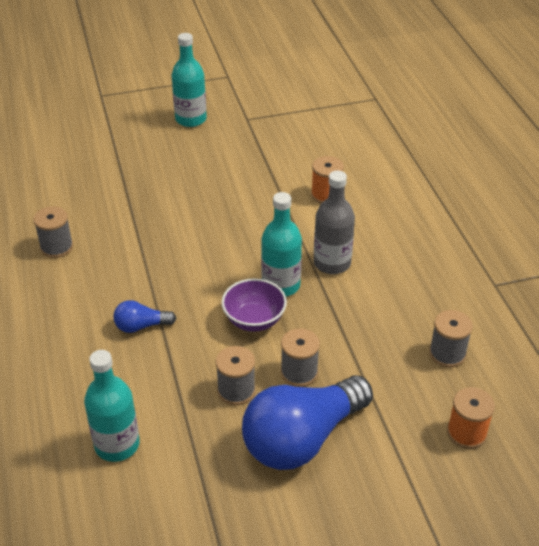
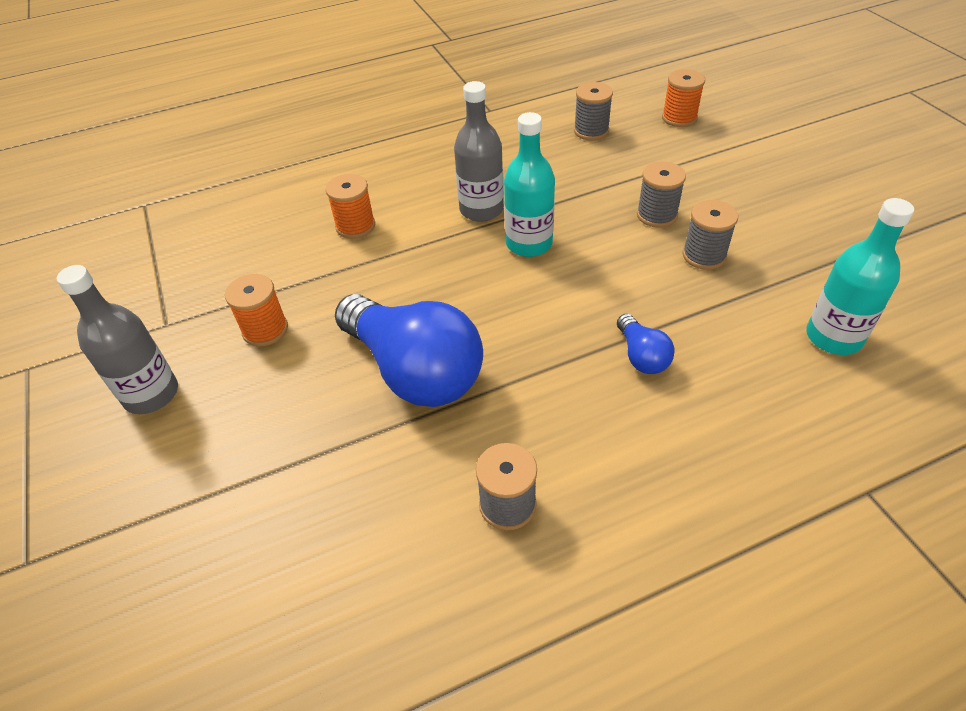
camera: 95 degrees left, 5 degrees up
(191, 119) = (151, 394): turquoise bottle -> grey bottle
(228, 157) = (265, 330): none -> orange spool
(254, 320) = (593, 257): purple bowl -> none
(302, 438) = (739, 203): blue light bulb -> blue light bulb (414, 370)

